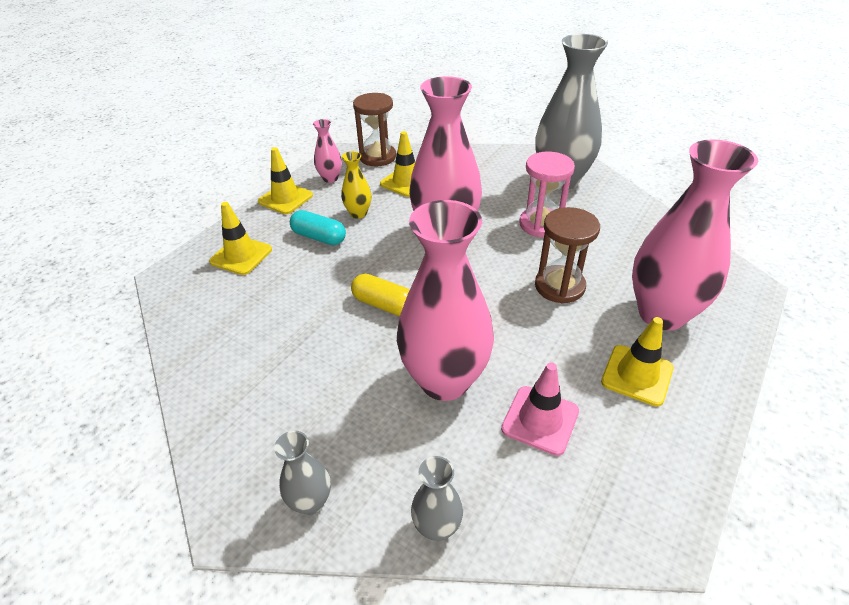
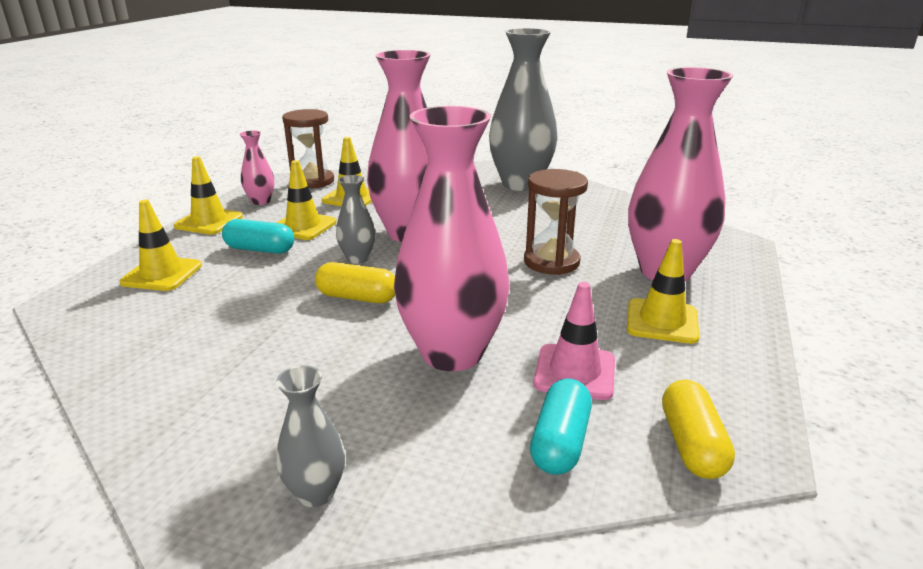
camera: 15 degrees left, 15 degrees down
(358, 213) = (303, 226): yellow vase -> yellow traffic cone
(437, 527) = (490, 489): grey vase -> grey vase (357, 258)
(505, 492) = (560, 442): none -> turquoise capsule
(541, 224) = (513, 217): pink hourglass -> none
(613, 518) = (691, 445): none -> yellow capsule

